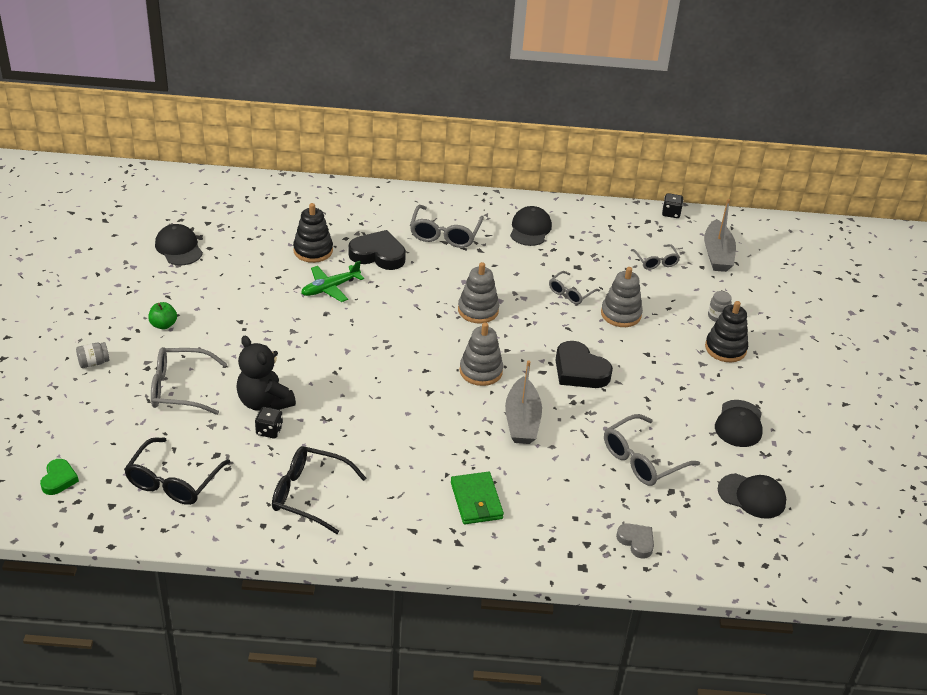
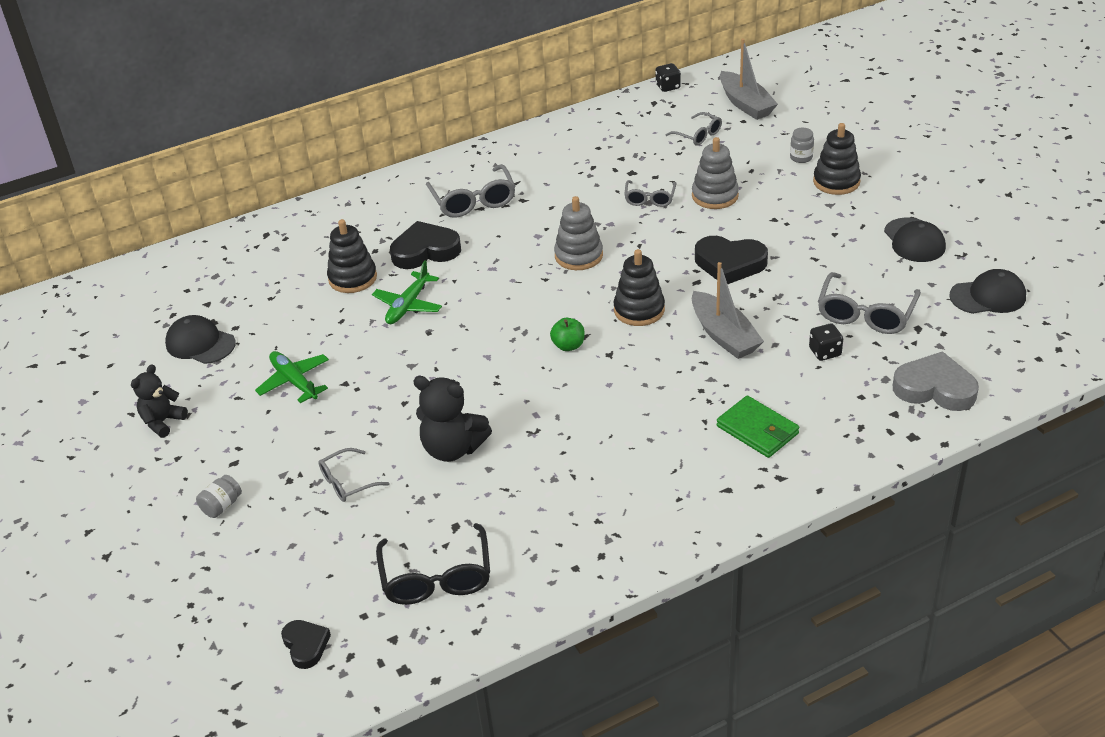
camera: 25 degrees left, 0 degrees up
(59, 479) = (306, 645): green heart -> black heart
(110, 289) = (163, 422): none -> black teddy bear
(163, 325) = (263, 428): green apple -> green apple (568, 345)
(179, 388) = (347, 482): grey glasses -> grey glasses, size x0.61
(210, 304) = (294, 382): none -> green plane
(269, 430) = (487, 473): black dice -> black dice (825, 352)
(309, 494) = (591, 512): black glasses -> none
(481, 371) = (639, 310): grey stacking toy -> black stacking toy
(530, 229) = (552, 159): black cap -> none
(636, 542) = (935, 388): grey heart -> grey heart, size x1.72

